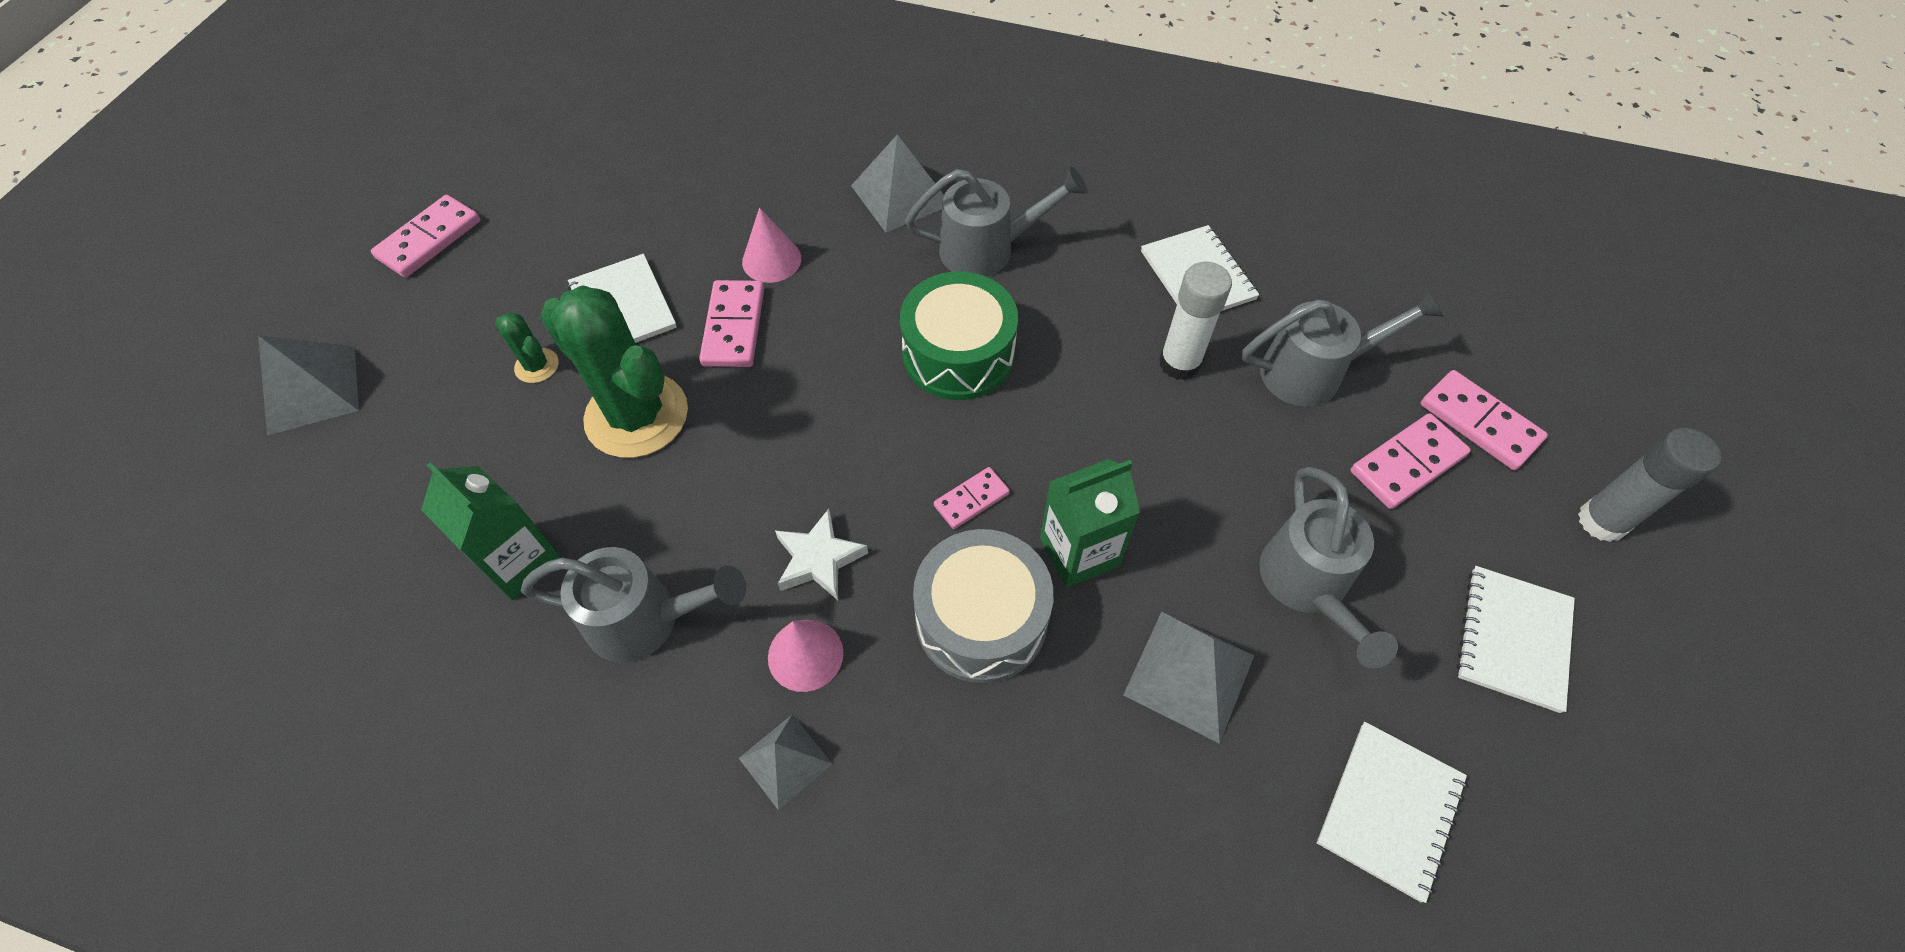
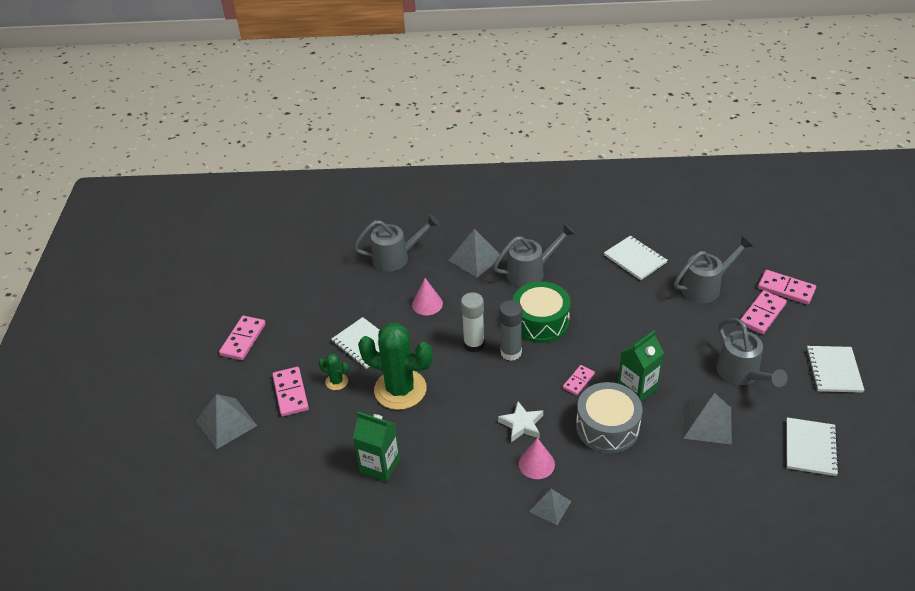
camera: 15 degrees left, 15 degrees down
(646, 620) = (455, 471): grey watering can -> grey watering can (396, 258)
(734, 327) = (425, 338): pink domino -> pink domino (291, 393)
(1179, 363) = (644, 299): white glue stick -> white glue stick (474, 344)
(1601, 521) = (851, 315): grey glue stick -> grey glue stick (511, 352)

